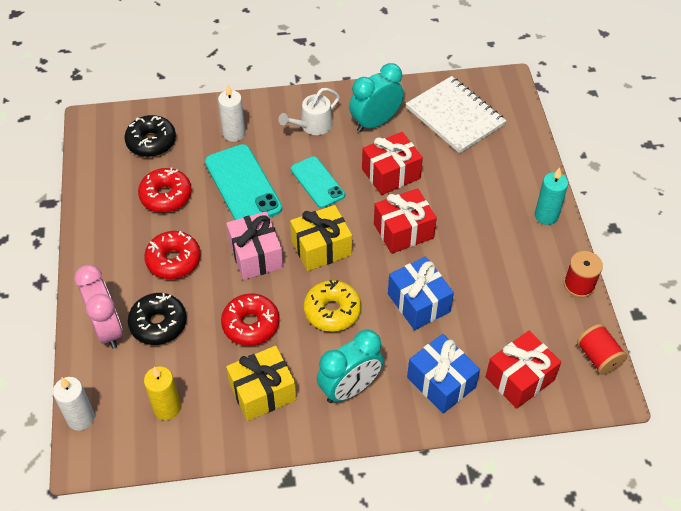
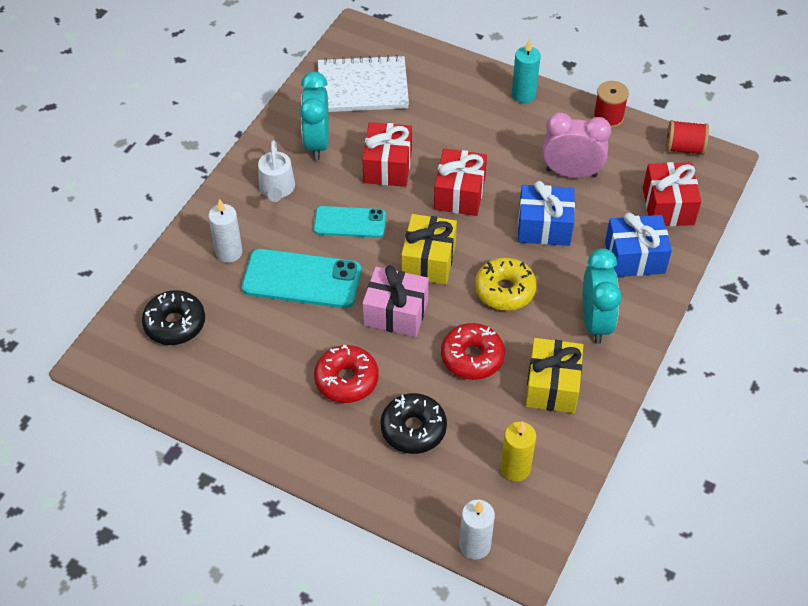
camera: 55 degrees left, 0 degrees up
(107, 329) = (385, 474): pink clock -> pink clock (571, 173)
(166, 196) = (259, 346): red donut -> none

